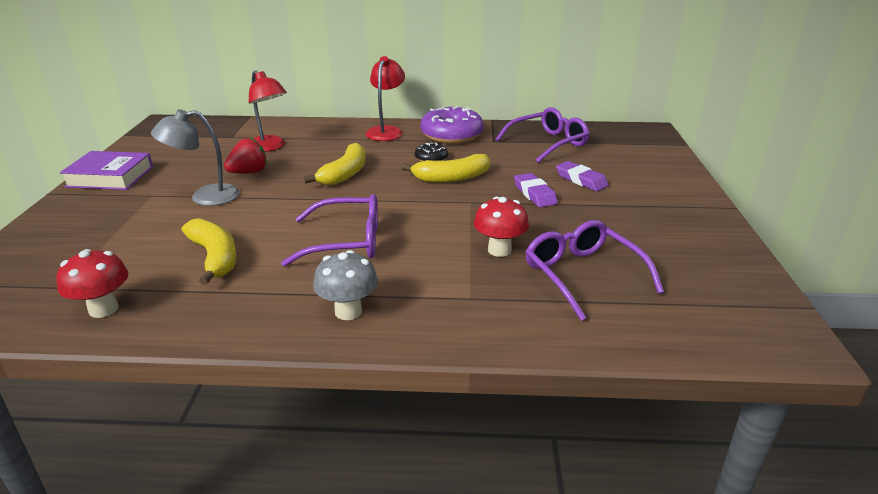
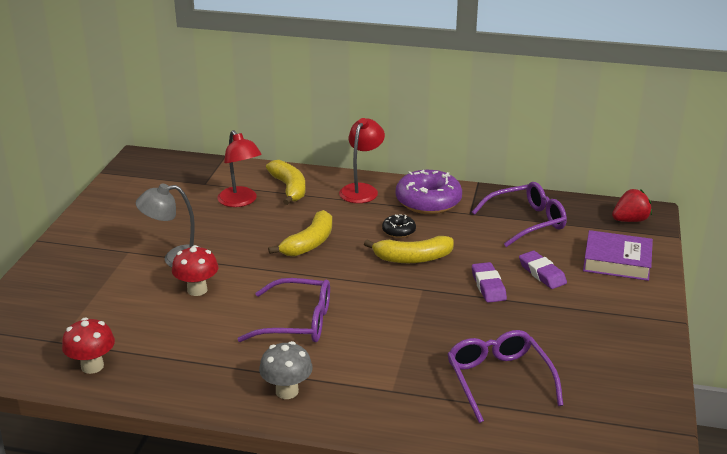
camera: 10 degrees right, 0 degrees up
(110, 177) = (91, 226): purple book -> purple book (617, 261)
(215, 257) = (182, 326): yellow banana -> yellow banana (289, 188)
(249, 172) = (218, 232): red strawberry -> red strawberry (630, 220)
(499, 250) = (432, 346): red mushroom -> red mushroom (197, 290)

